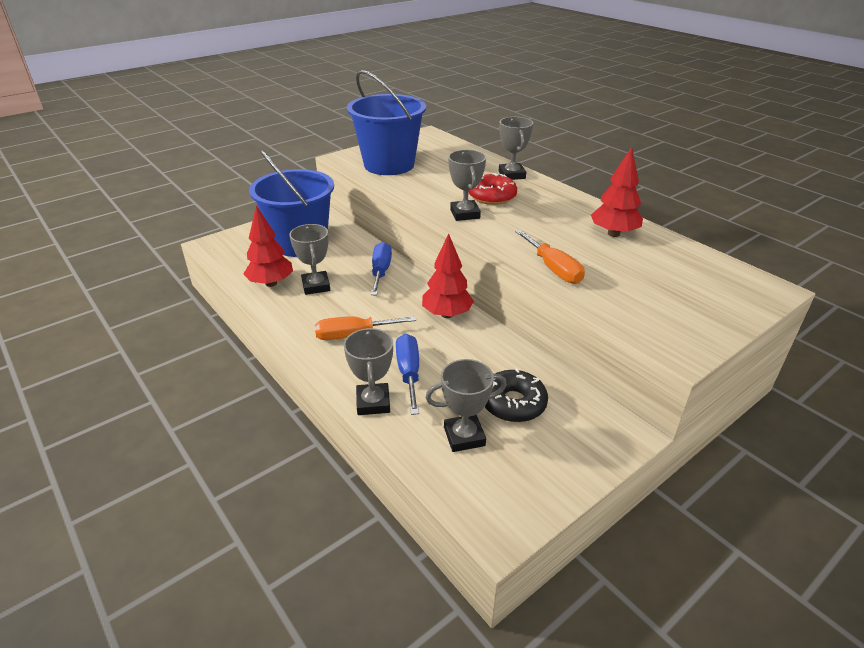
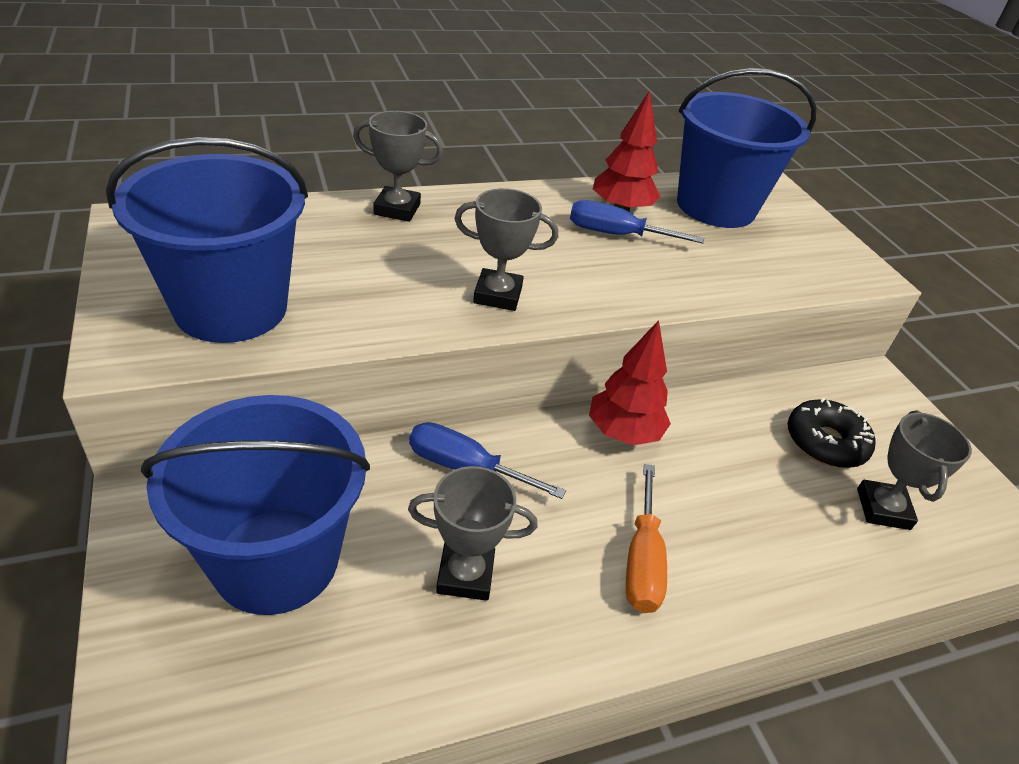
camera: 75 degrees left, 5 degrees up
(271, 283) = (414, 652): red tree -> none
(373, 402) = (813, 584): grey trophy -> none
(409, 373) = (752, 521): blue screwdriver -> blue screwdriver (616, 234)
(492, 196) = (456, 251): red donut -> none
(553, 269) = (689, 283): orange screwdriver -> none
(680, 268) = (715, 207): none -> blue bucket

